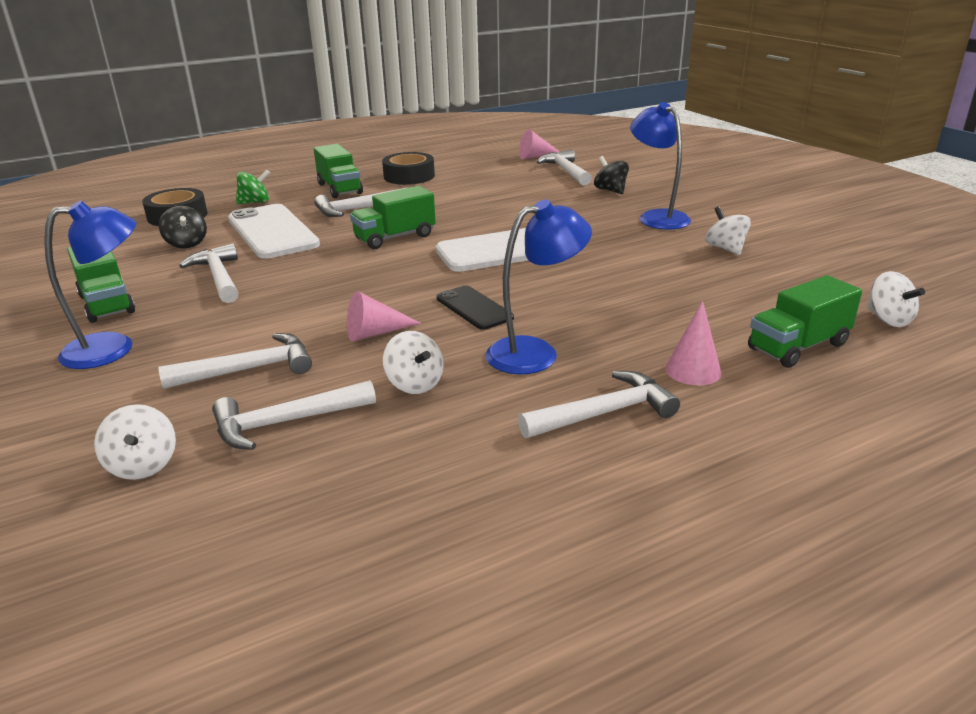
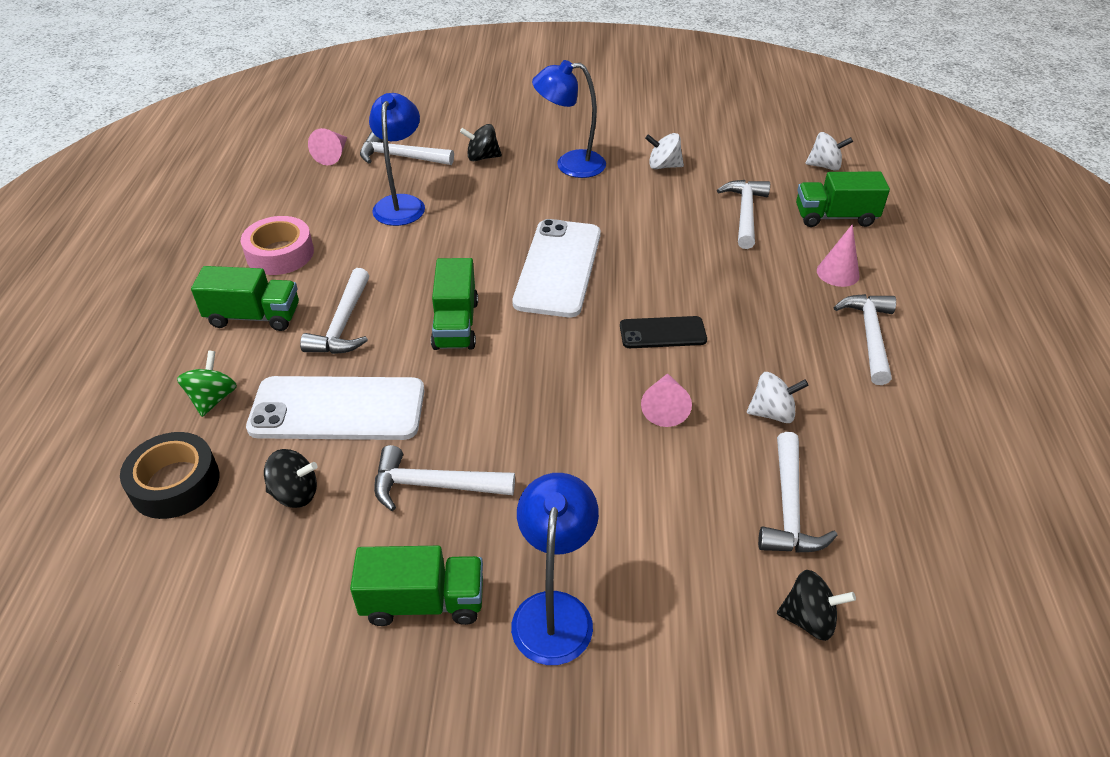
camera: 60 degrees left, 15 degrees up
(143, 465) = (809, 619): white spinning top -> black spinning top
(249, 369) = (678, 509): white hammer -> white hammer (745, 213)
(409, 176) = (280, 254): black tape -> pink tape
(535, 352) = (764, 331): blue lamp -> blue lamp (401, 204)
(798, 346) = (835, 217): green truck -> green truck turned 90 degrees clockwise

